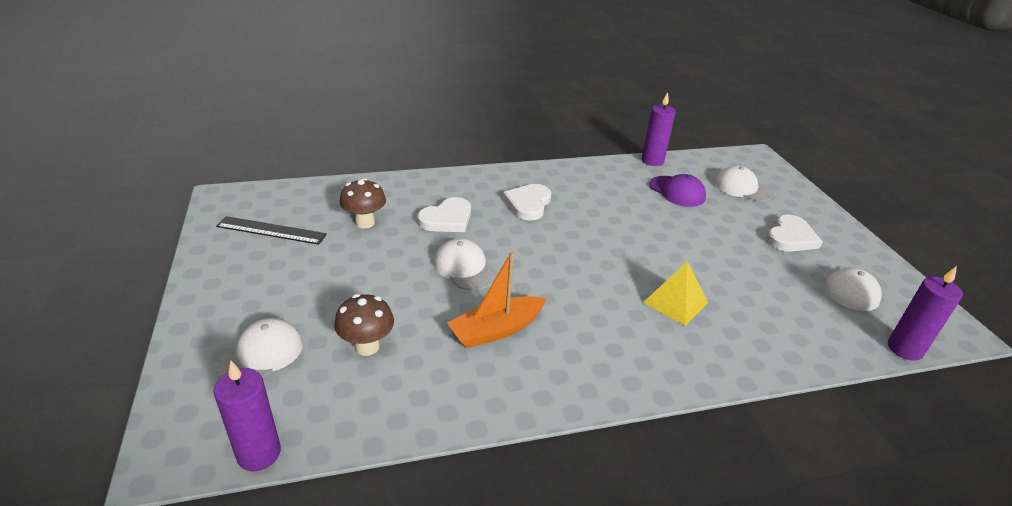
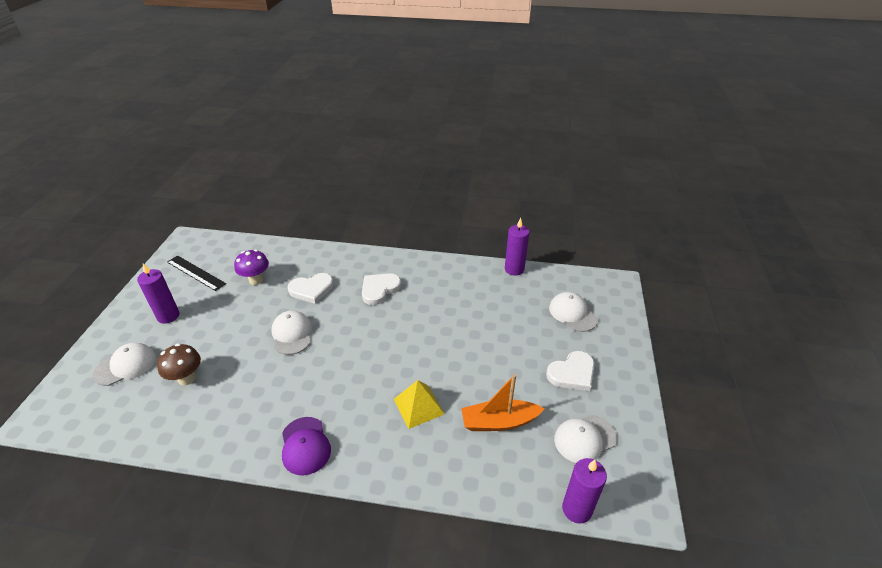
camera: 25 degrees right, 5 degrees up
(259, 453) = (78, 433): purple candle -> purple candle (168, 316)
(365, 223) = (256, 280): brown mushroom -> purple mushroom
(496, 330) = (273, 390): orange boat -> orange boat (499, 422)
(677, 191) = (509, 304): purple cap -> purple cap (305, 446)

